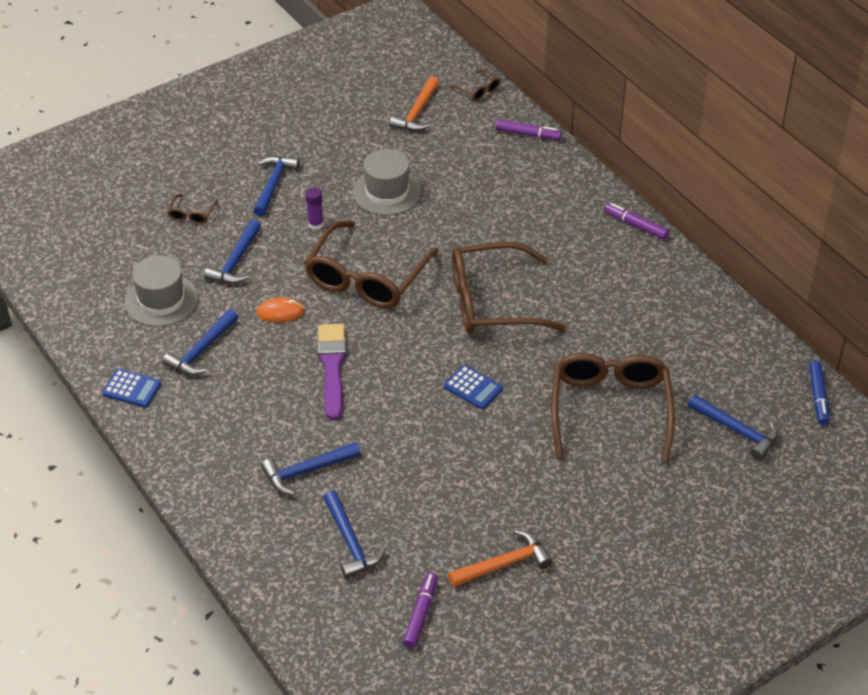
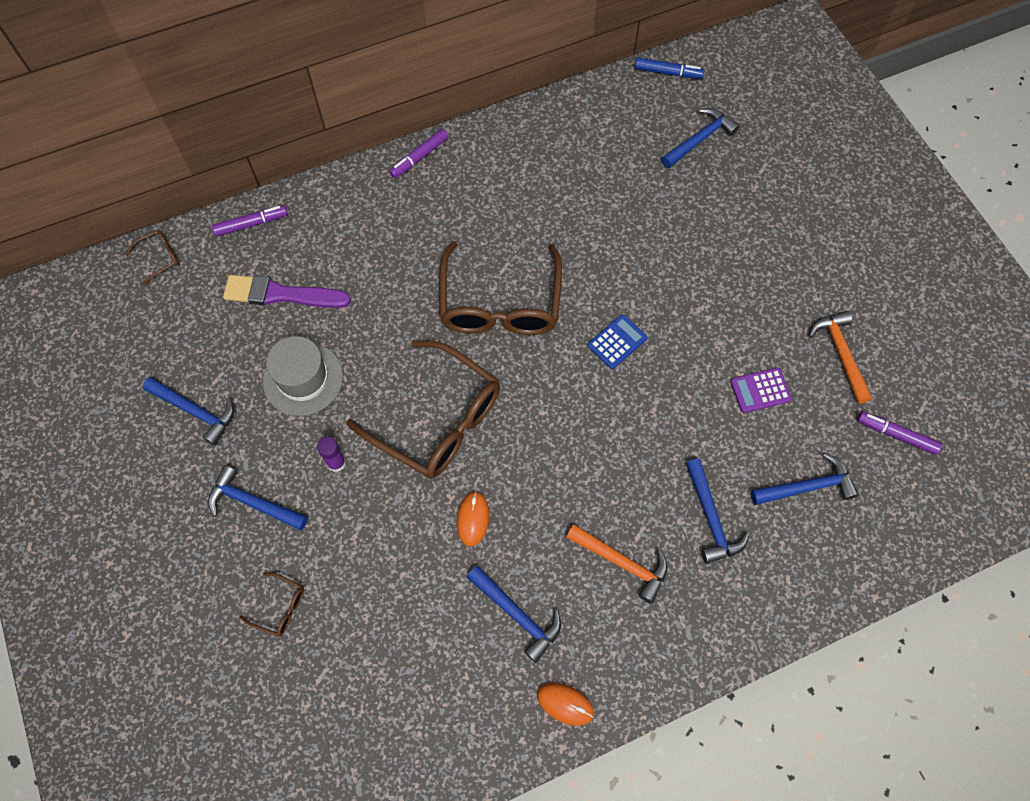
camera: 80 degrees left, 20 degrees up
(132, 389) = (565, 704): blue calculator -> orange mouse
(161, 300) = (424, 657): grey hat -> none
(236, 261) = (376, 561): blue hammer -> blue hammer (195, 411)
(332, 367) = (567, 473): purple brush -> purple brush (281, 294)
(417, 112) = (176, 326): orange hammer -> orange hammer (622, 562)
(446, 500) = (760, 390): none -> purple calculator
(527, 134) = (251, 224): purple marker -> purple marker turned 45 degrees clockwise
(610, 410) = (663, 230): brown glasses -> none

